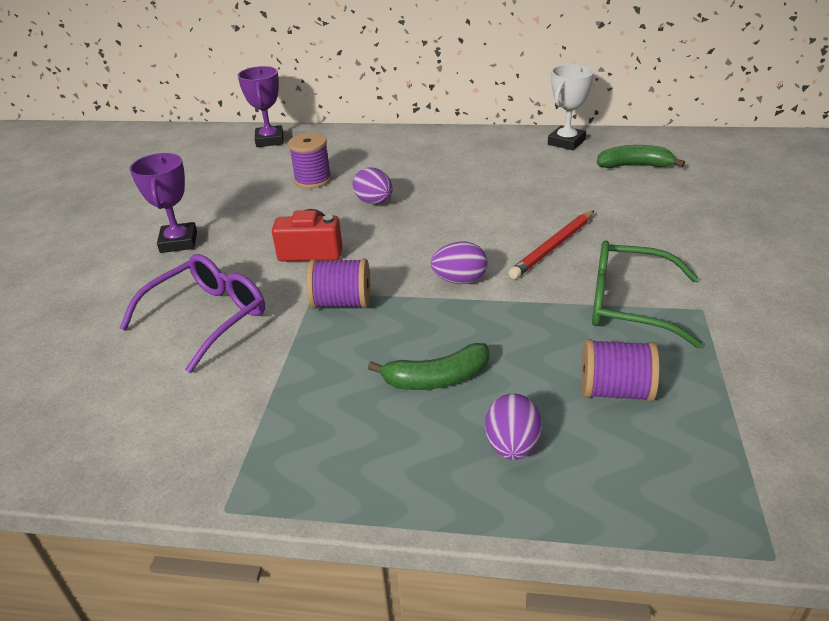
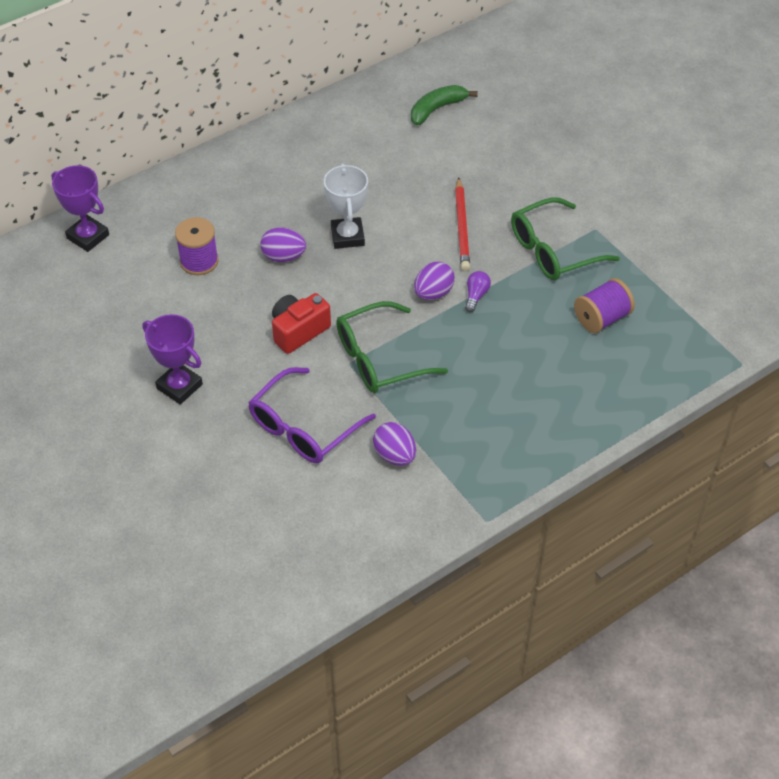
camera: 45 degrees left, 15 degrees up
(208, 317) = (303, 428): purple glasses -> purple glasses turned 135 degrees counterclockwise
(342, 303) = (379, 359): purple spool -> green glasses
(437, 379) = (502, 373): green banana -> none
(497, 302) = (476, 296): none -> purple light bulb
(512, 446) = (585, 386): purple egg -> purple egg (395, 455)
(566, 142) = (358, 105): white trophy -> white trophy (347, 236)

